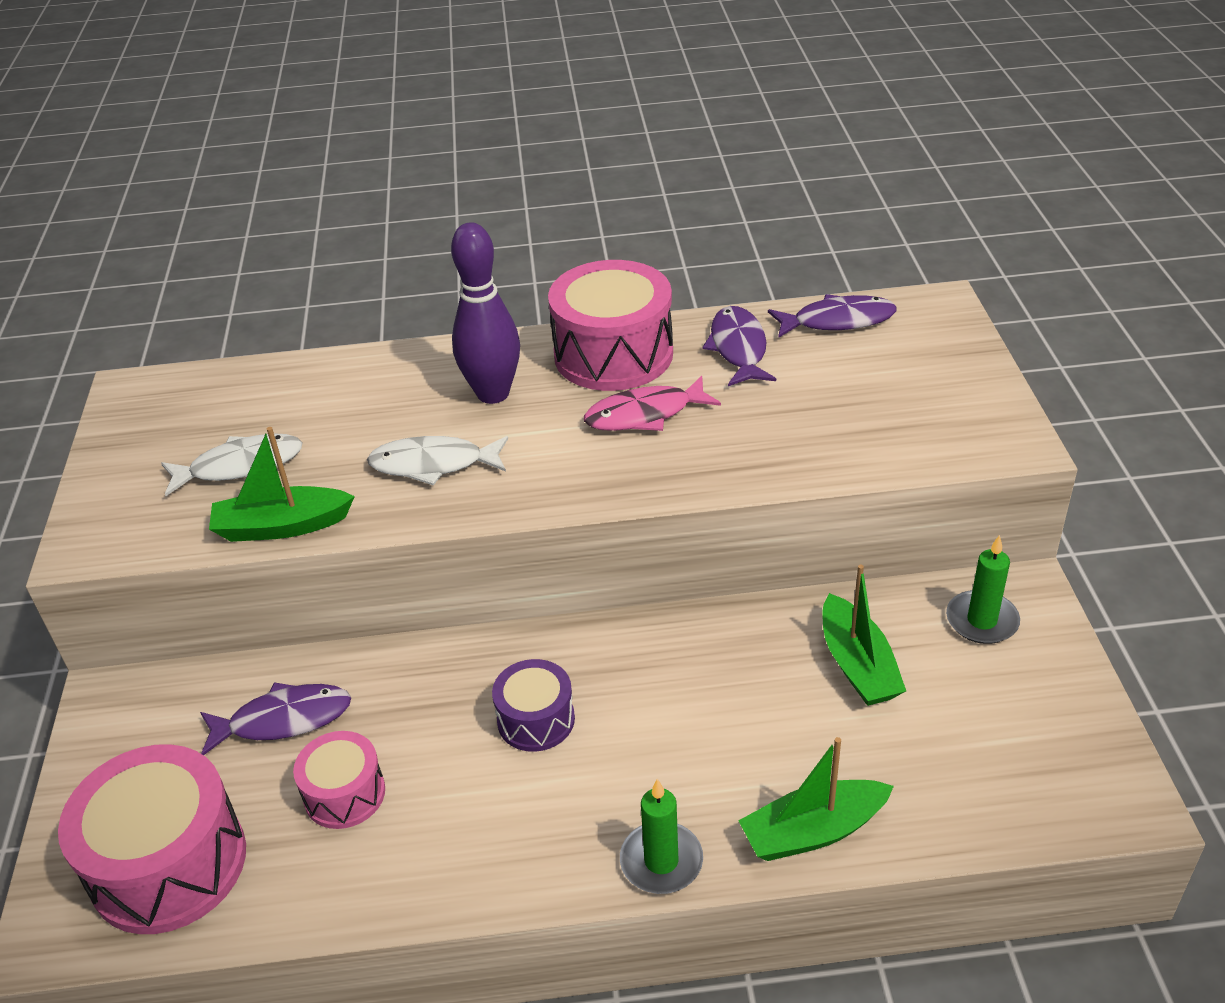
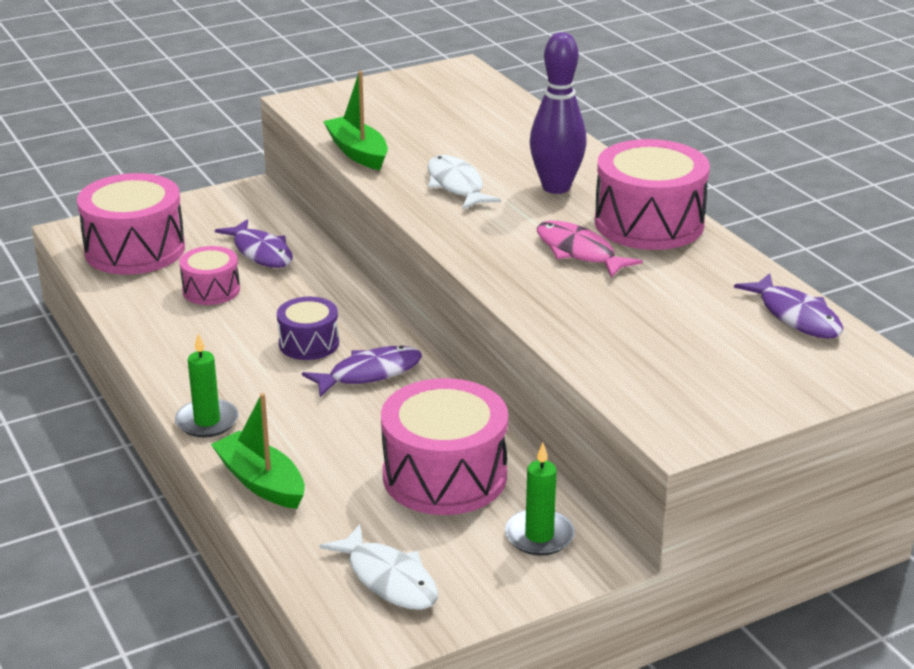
camera: 65 degrees right, 10 degrees down
(240, 466) = (408, 123): white fish -> white fish (388, 579)
(738, 348) = (707, 275): purple fish -> purple fish (369, 373)
(857, 665) = (444, 476): green boat -> pink drum

